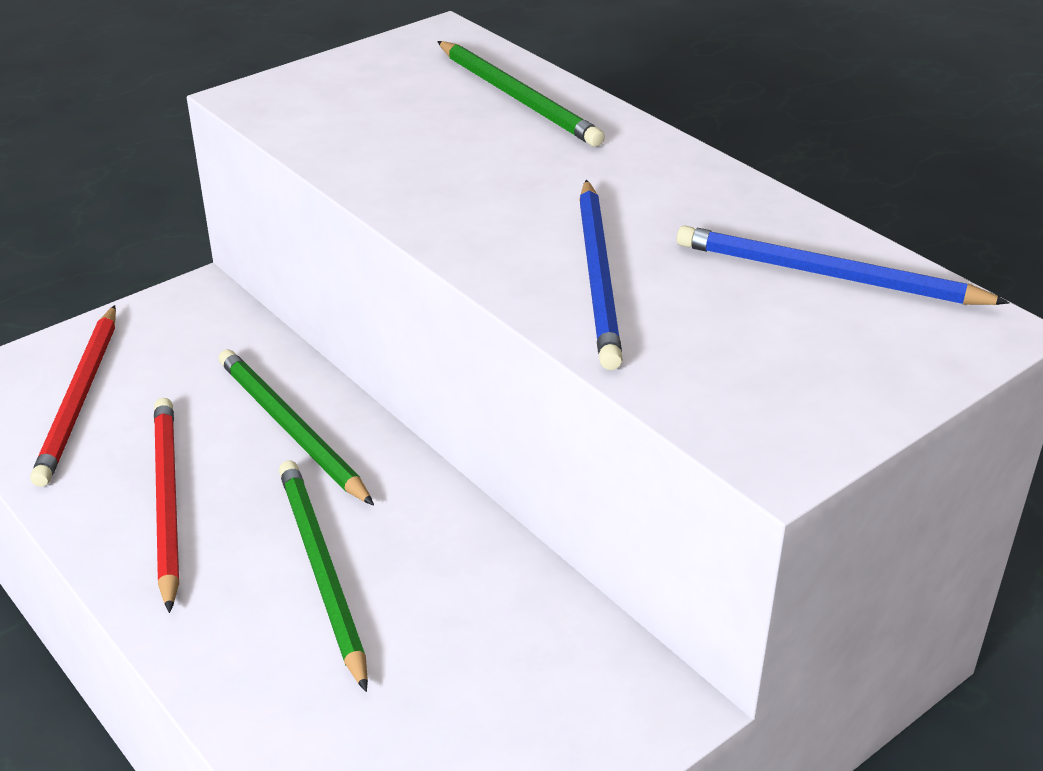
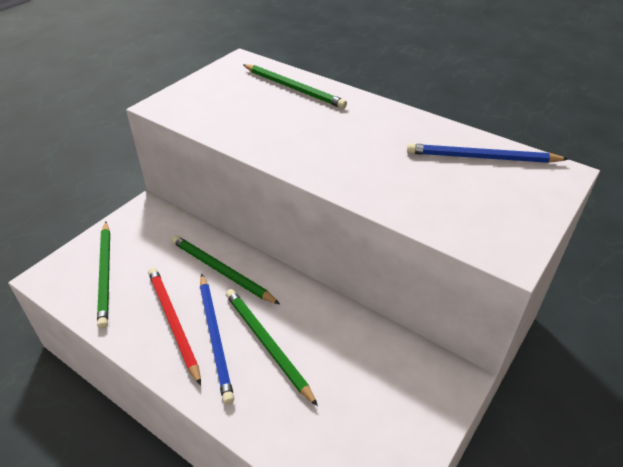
camera: 15 degrees left, 5 degrees up
(80, 398) = (105, 274): red pencil -> green pencil
(598, 276) = (379, 175): blue pencil -> blue pencil (215, 337)

